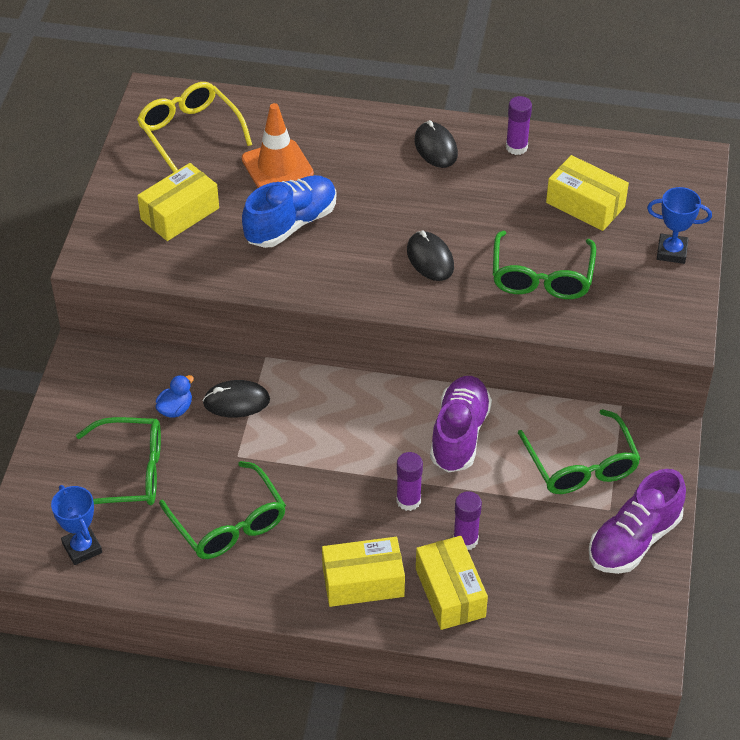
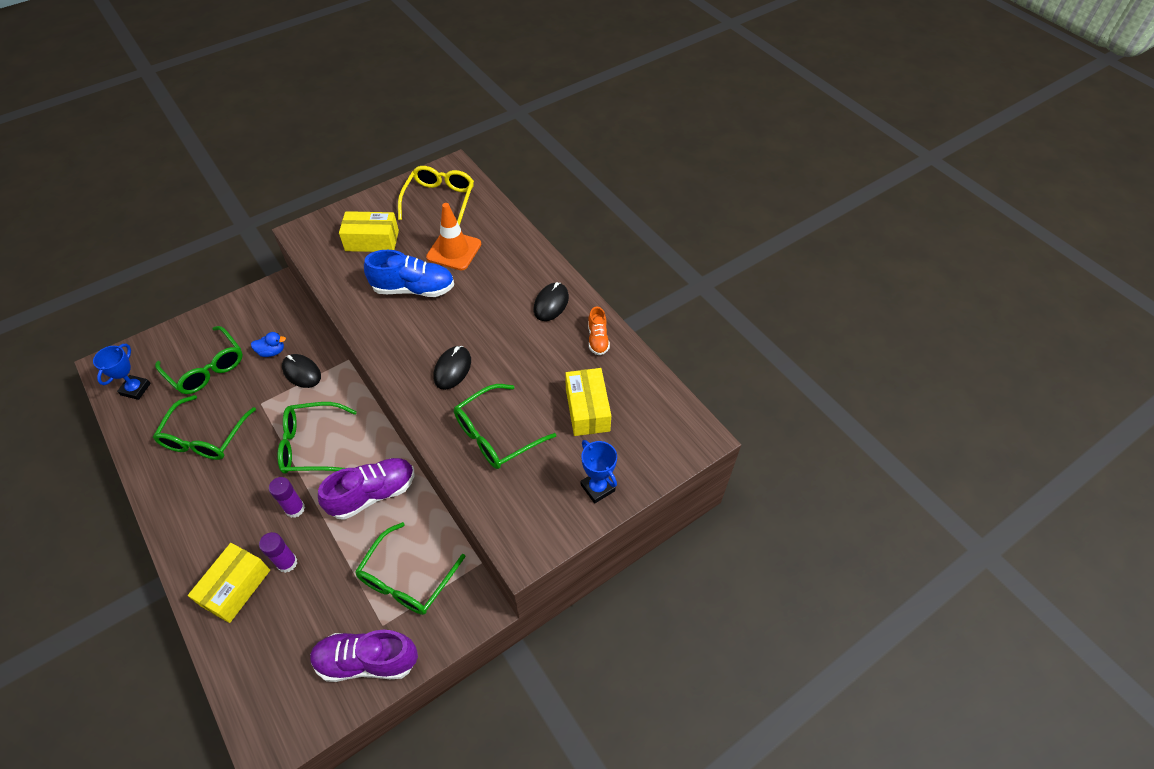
camera: 45 degrees right, 5 degrees up
(344, 446) = (311, 445): none -> green glasses
(363, 582) = (209, 535): yellow box -> none
(516, 147) = (597, 339): purple glue stick -> orange shoe

